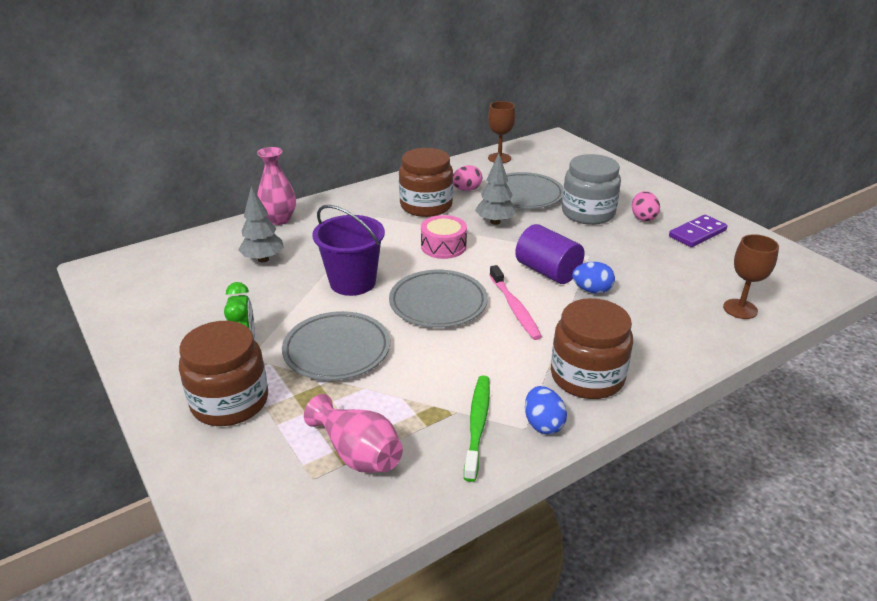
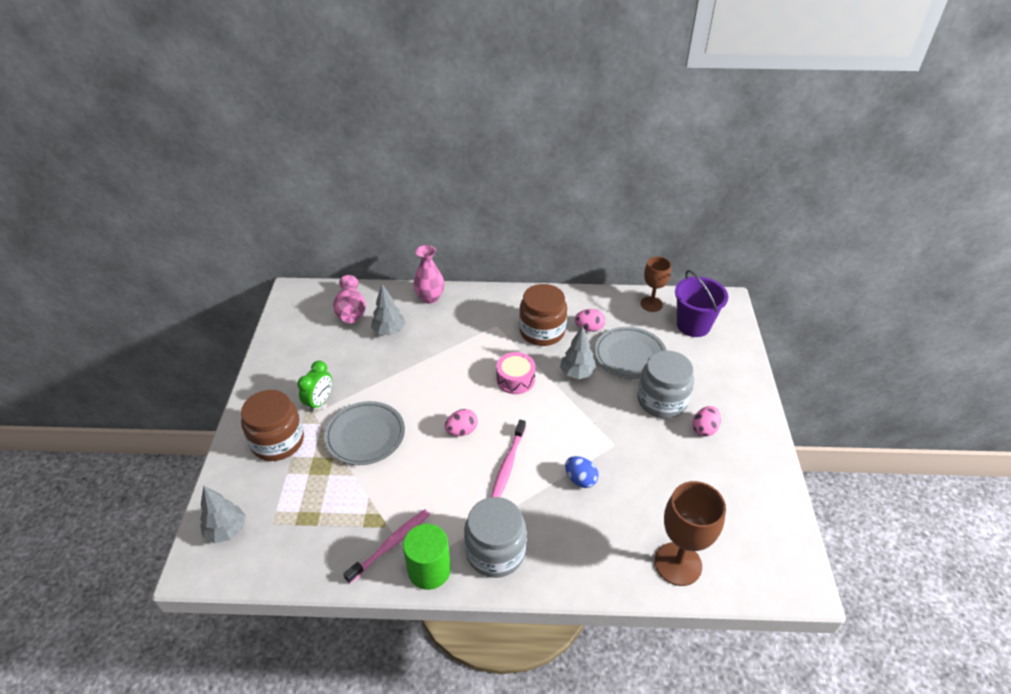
camera: 35 degrees right, 10 degrees up
(256, 518) = (227, 531): none -> grey tree
(352, 282) = (425, 382): purple bucket -> purple bucket (693, 325)
(358, 453) = (309, 521): pink vase -> pink vase (351, 311)
(438, 303) = (461, 431): grey plate -> pink egg
(477, 425) = (391, 545): green toothbrush -> pink toothbrush
(543, 424) = (429, 570): blue egg -> green cylinder
(547, 271) = (566, 444): purple cylinder -> none
(587, 376) = (495, 552): brown jar -> grey jar
(697, 233) = (733, 470): purple domino -> none
(740, 309) = (678, 564): brown goblet -> brown goblet, size x1.55

